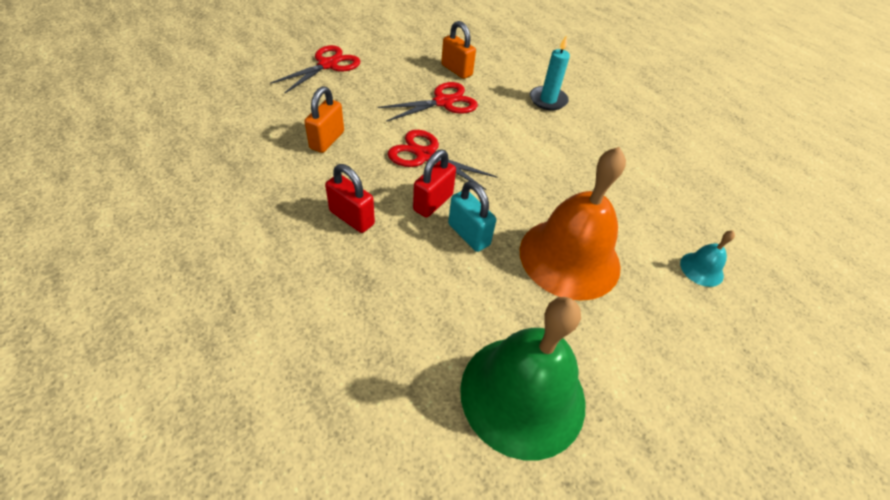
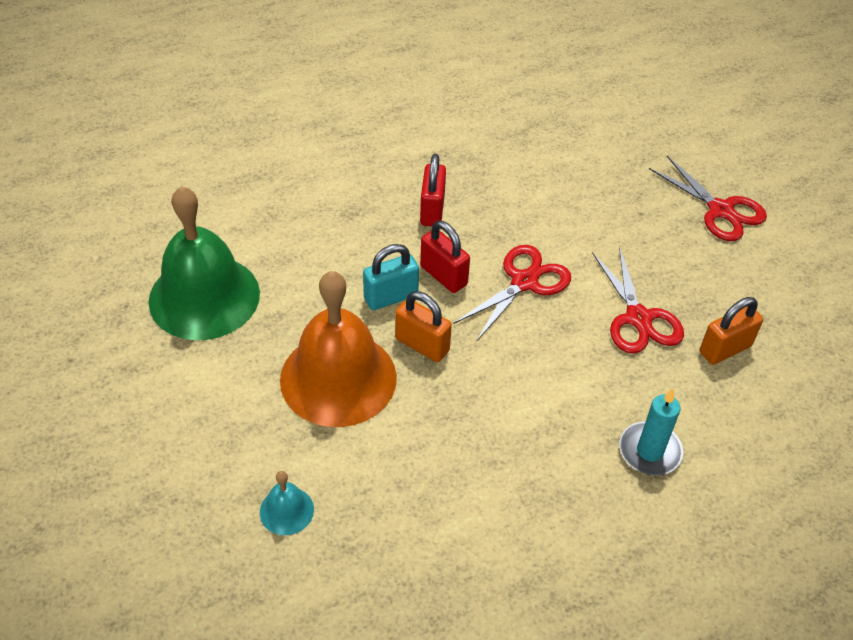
camera: 105 degrees right, 0 degrees up
(327, 140) = (558, 200): orange padlock -> orange padlock (422, 345)
(352, 218) = (432, 210): red padlock -> red padlock turned 45 degrees counterclockwise

